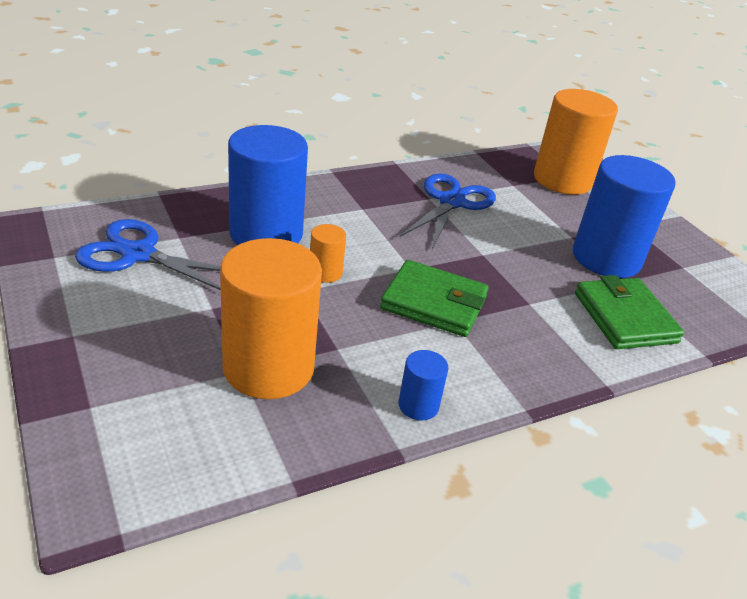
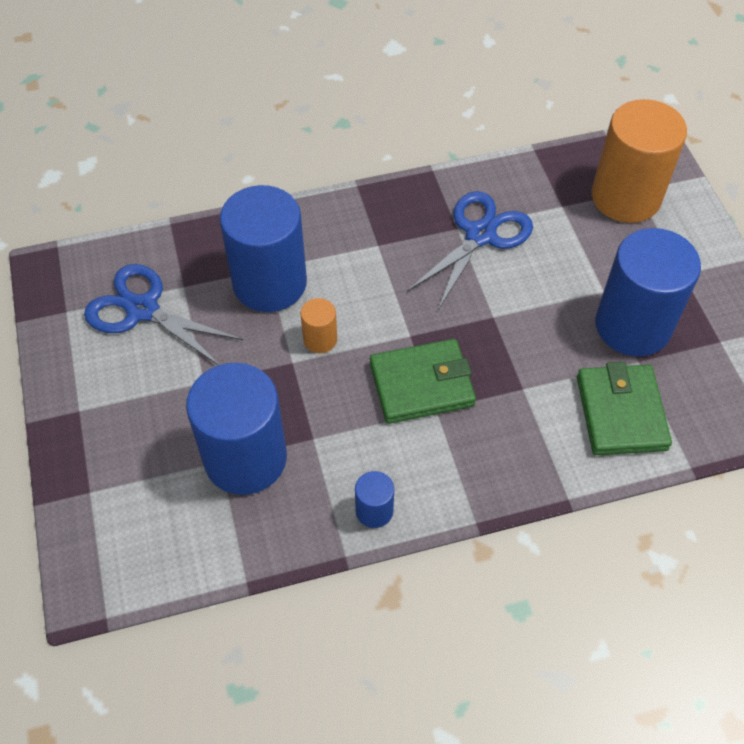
camera: 15 degrees right, 20 degrees up
(268, 368) = (245, 458): orange cylinder -> blue cylinder
(434, 303) = (421, 384): green wallet -> green wallet turned 45 degrees counterclockwise

